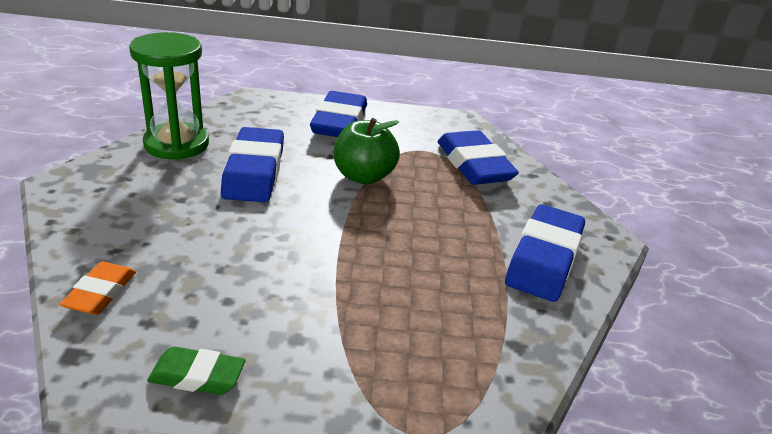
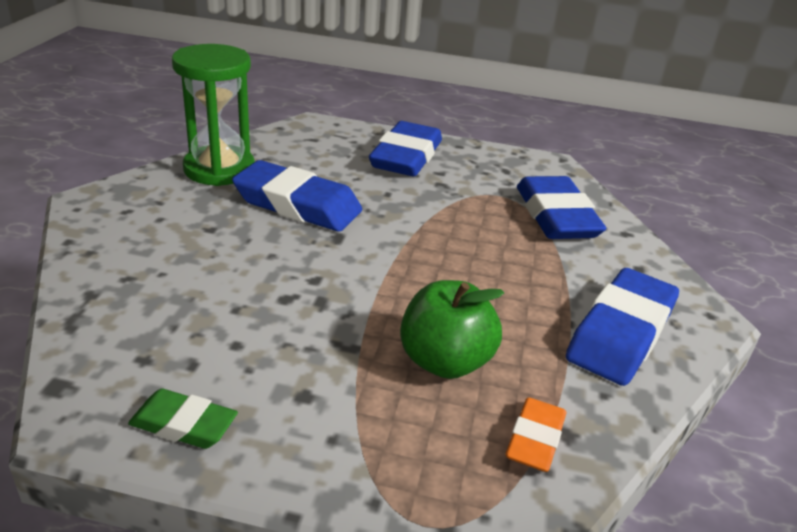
camera: 10 degrees right, 0 degrees up
(101, 293) = (102, 322): orange eraser -> orange eraser (535, 439)
(254, 171) = (297, 205): blue eraser -> blue eraser turned 75 degrees counterclockwise
(363, 176) = (421, 219): green apple -> green apple (445, 361)

